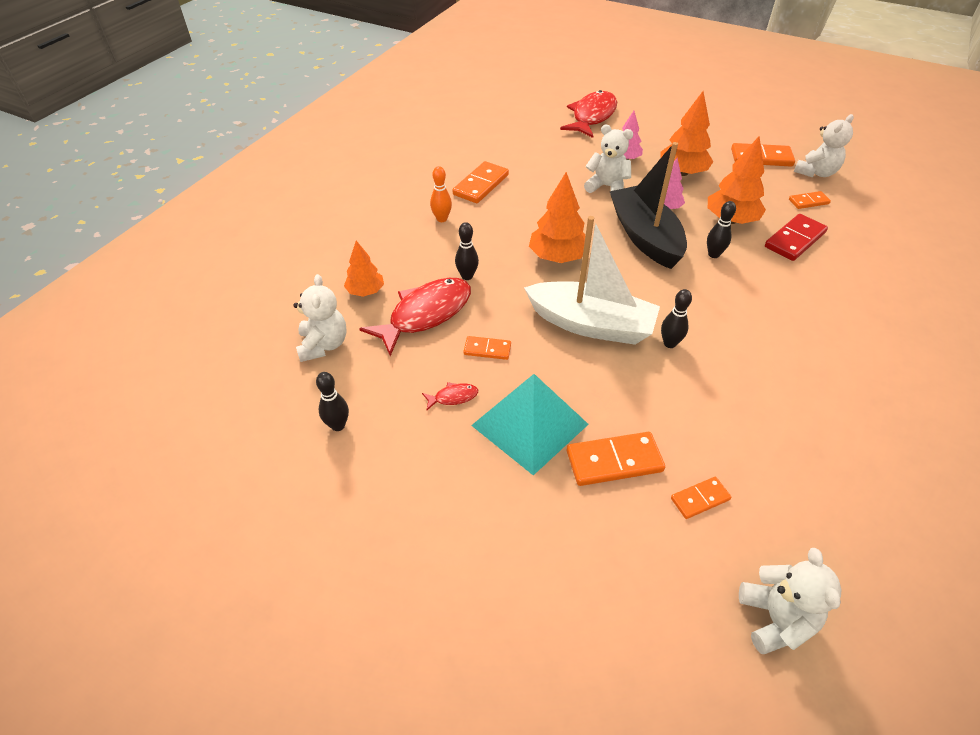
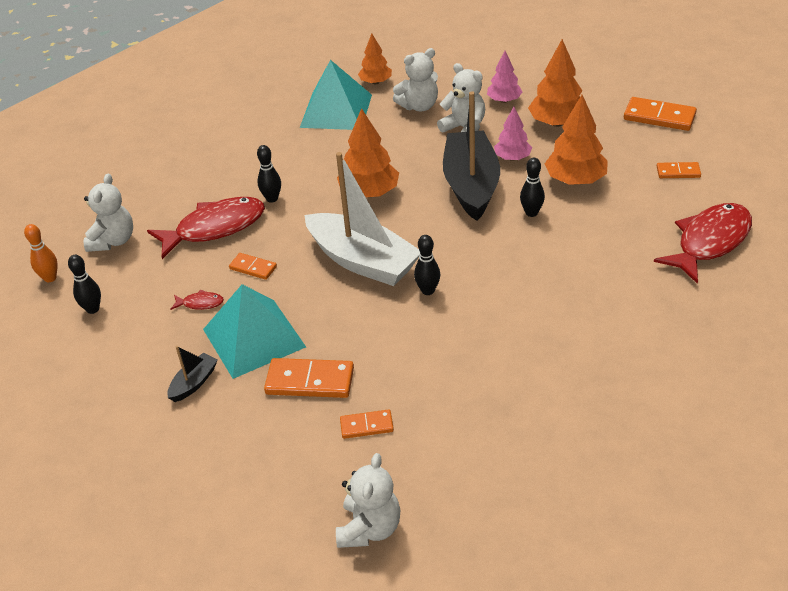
camera: 20 degrees right, 5 degrees down
(365, 291) = (172, 199): orange tree -> orange tree (375, 82)
(442, 219) = (278, 140): orange bowling pin -> orange bowling pin (50, 278)
(481, 185) = (336, 110): orange domino -> turquoise pyramid
(494, 489) = (194, 383): none -> black boat
(592, 116) = (497, 49): red fish -> red fish (709, 242)
(795, 240) = (631, 210): red domino -> none
(816, 172) = (711, 141): white teddy bear -> white teddy bear (419, 106)

